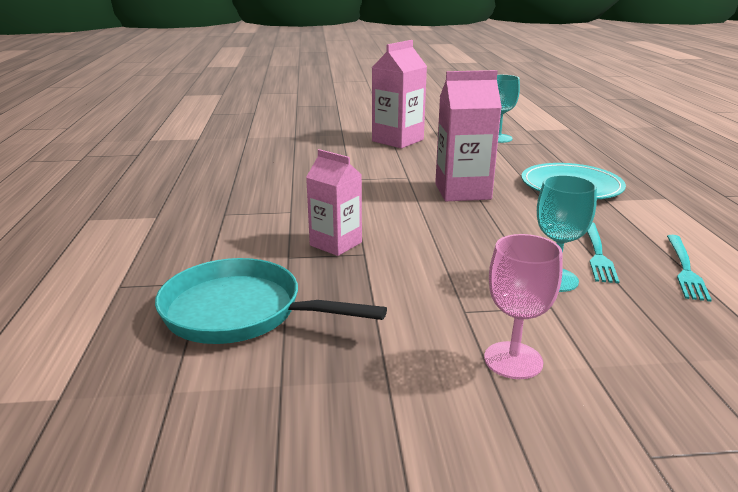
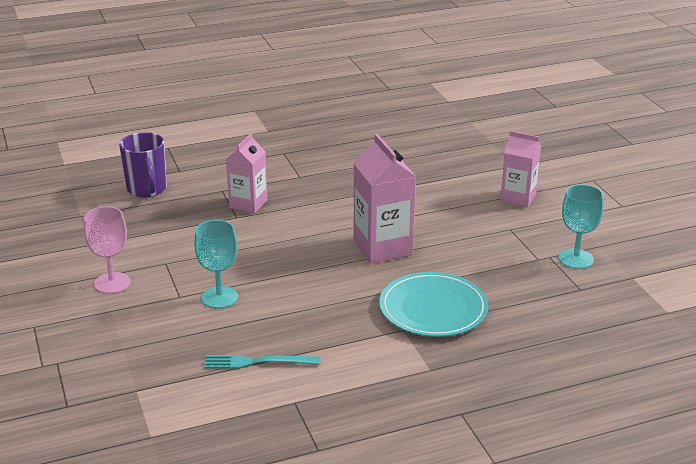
camera: 75 degrees right, 5 degrees up
(240, 312) = (147, 189): turquoise pan -> purple mug
(397, 140) = (518, 198): pink carton -> pink carton, size x0.66
(597, 253) = (272, 319): turquoise fork -> none

